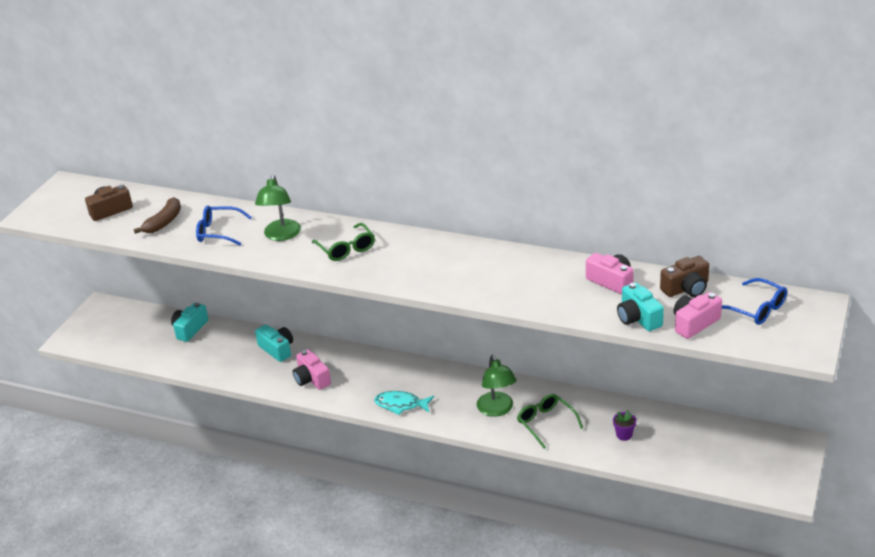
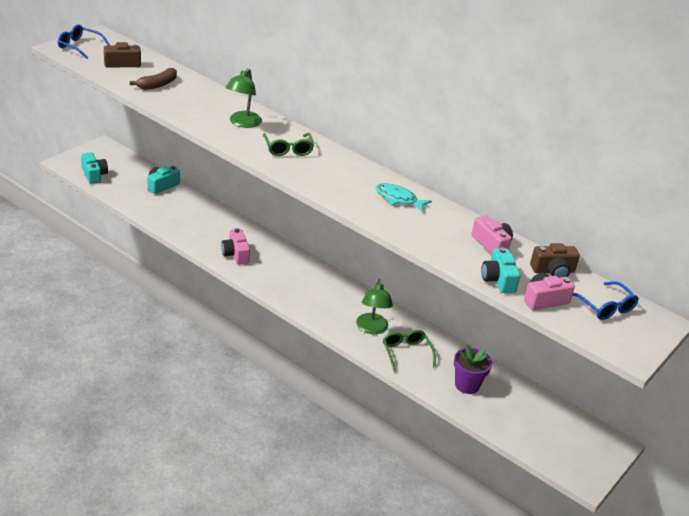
camera: 10 degrees right, 0 degrees up
(218, 232) = (195, 105): blue glasses -> blue glasses (79, 46)
(277, 349) = (220, 223): turquoise camera -> turquoise camera (94, 175)
(401, 405) = (295, 298): turquoise fish -> turquoise fish (398, 199)
(624, 435) = (467, 385): purple flower pot -> purple flower pot, size x1.79

